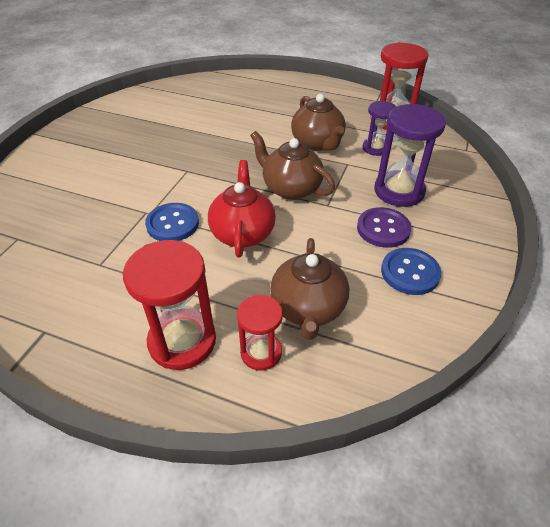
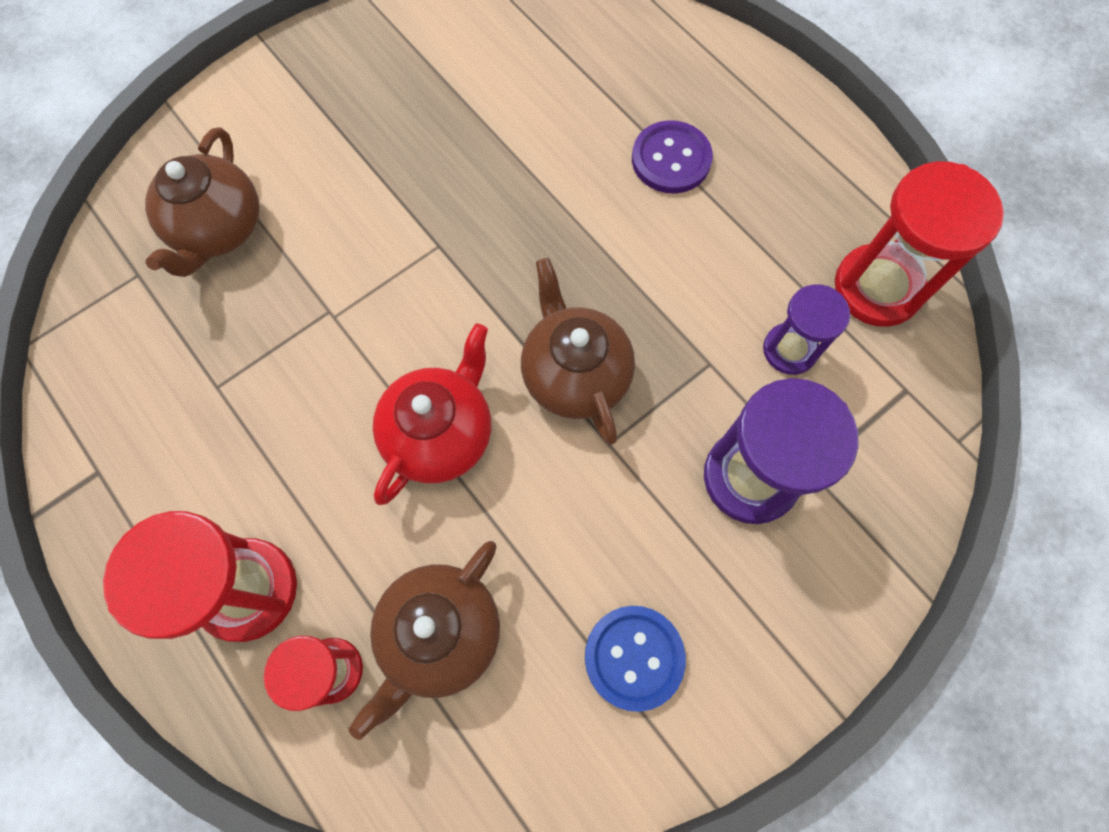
camera: 30 degrees right, 25 degrees up
(172, 224) = (352, 358): blue button -> none
(317, 143) = (694, 285): brown teapot -> brown teapot (219, 230)
(383, 229) = (660, 546): purple button -> purple button (671, 159)

